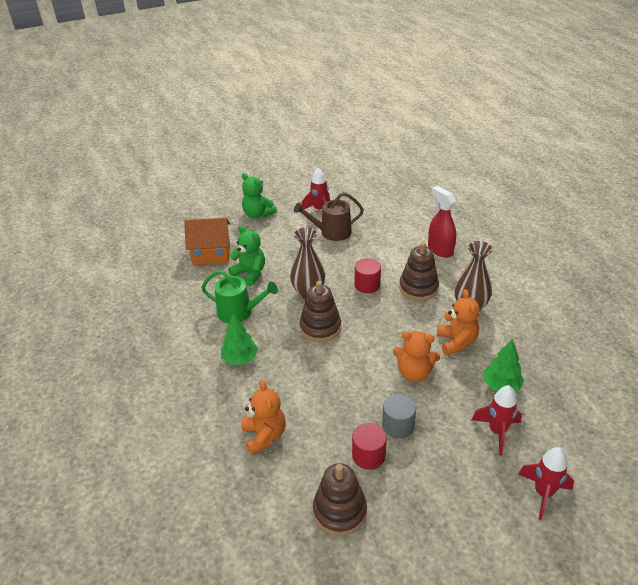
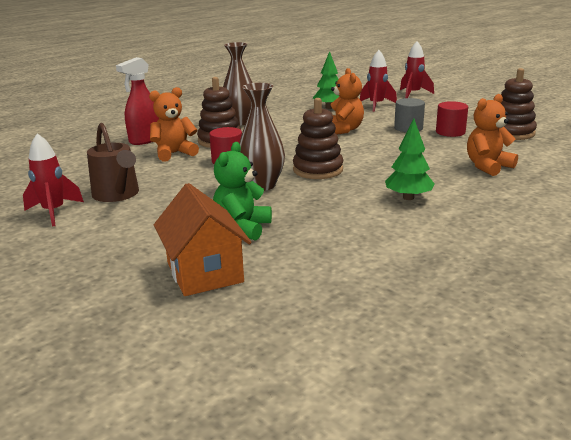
camera: 110 degrees left, 15 degrees down
(239, 312) = (330, 216): green watering can -> none
(258, 214) = (66, 259): green teddy bear -> none
(456, 342) = (290, 122): orange teddy bear -> orange teddy bear (174, 153)

